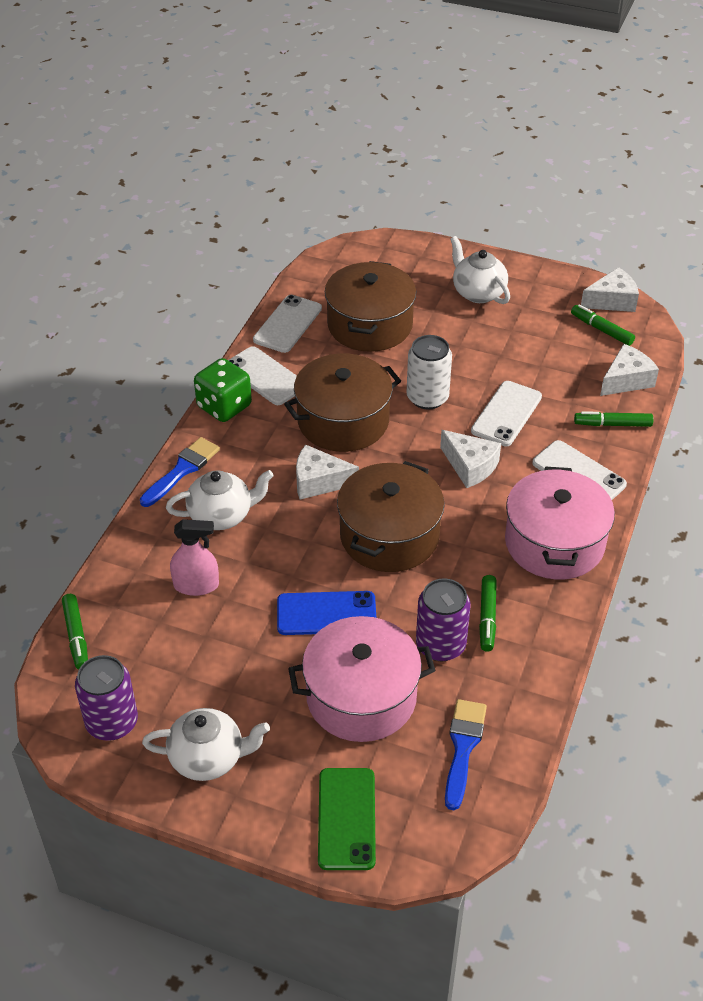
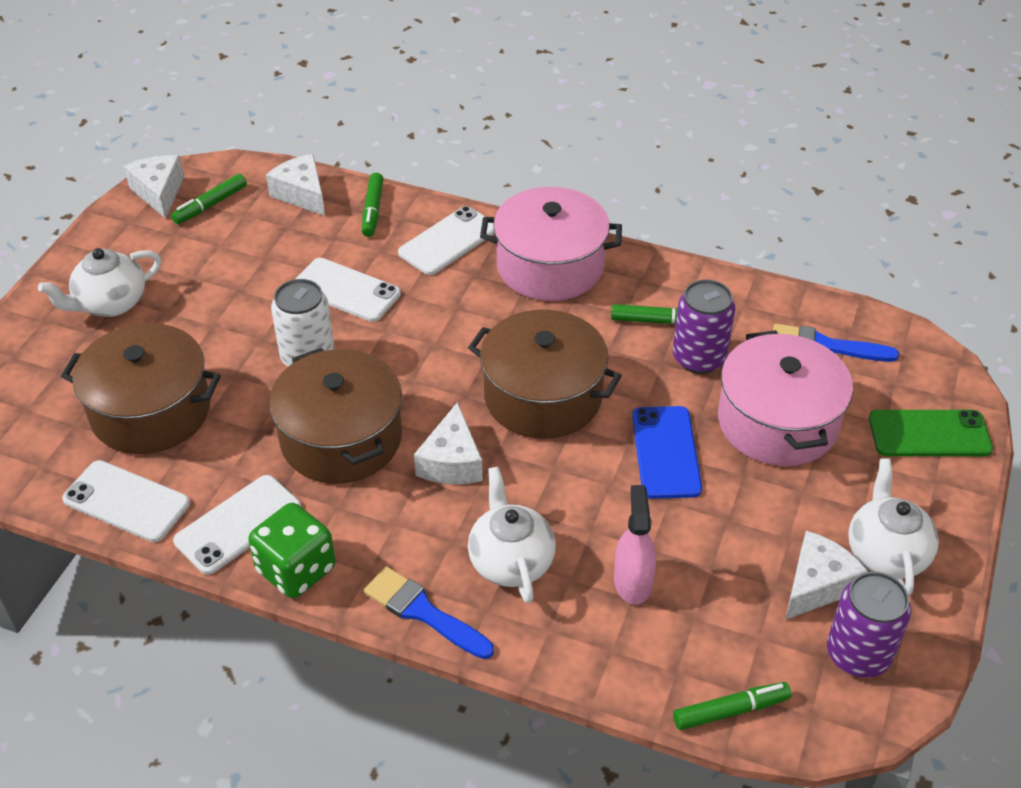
camera: 90 degrees left, 0 degrees up
(470, 466) = (432, 324): white cheese -> white cheese (817, 585)

